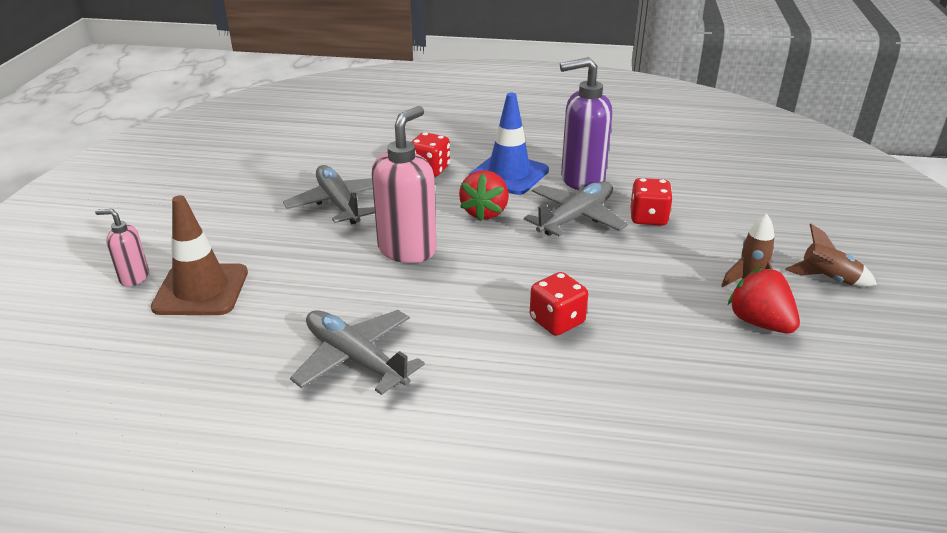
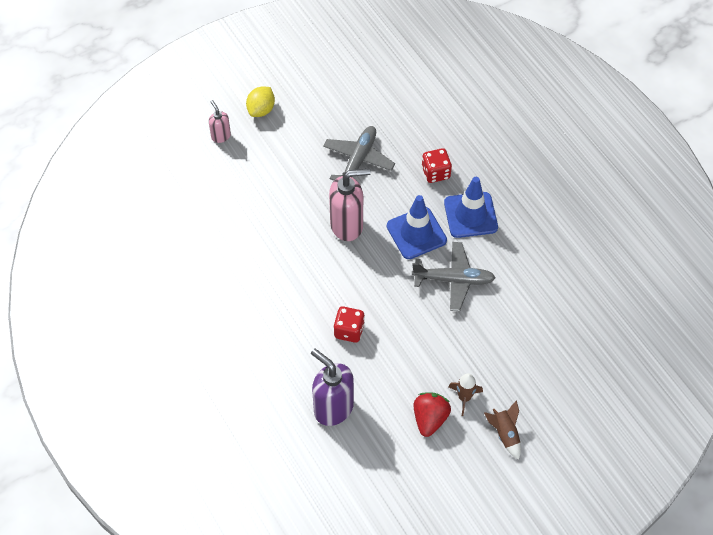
camera: 50 degrees right, 25 degrees up
(162, 231) = (261, 110): none -> yellow lemon
(201, 290) = (237, 170): brown traffic cone -> none
(355, 359) = (250, 270): grey plane -> none
(485, 212) = (416, 233): red strawberry -> blue traffic cone
(581, 180) = (501, 256): purple soap dispenser -> purple soap dispenser (333, 408)
(648, 218) = (489, 315): red dice -> none

